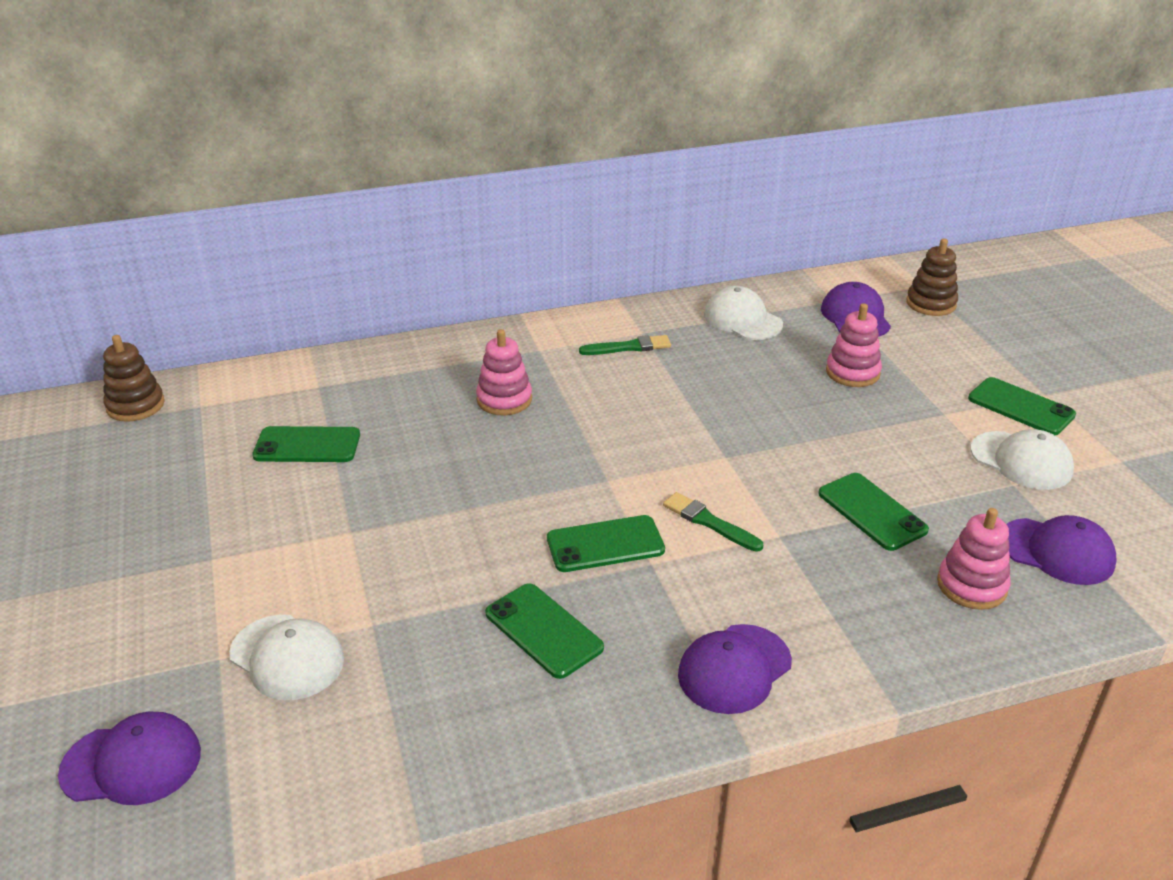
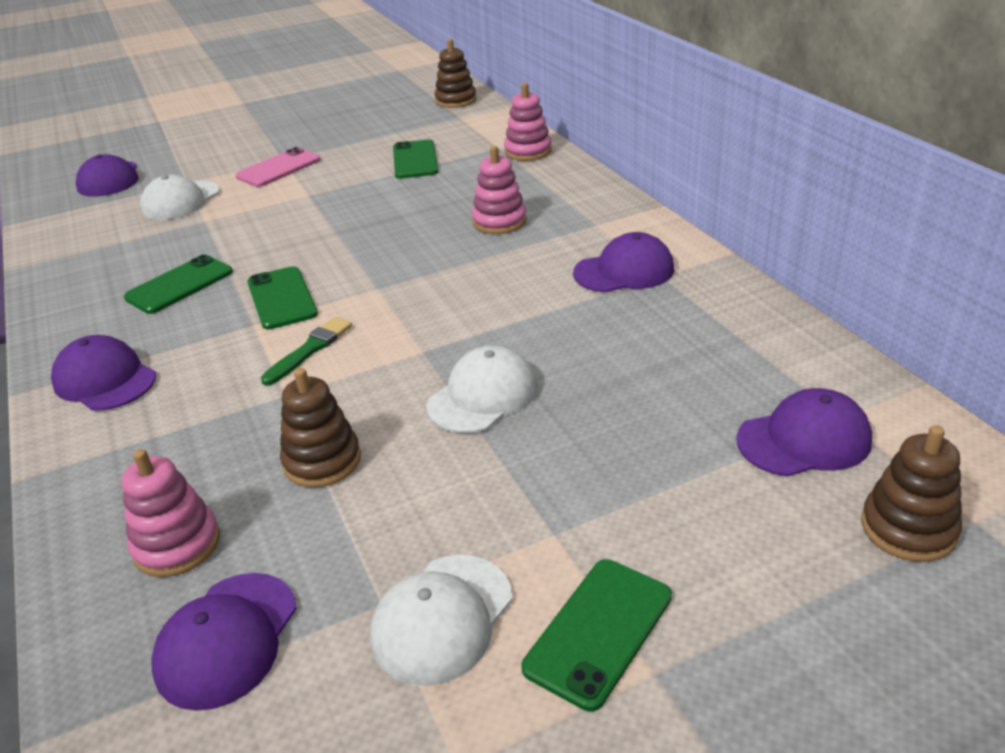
camera: 85 degrees right, 0 degrees up
(241, 562) = (278, 168): none -> pink phone
(629, 347) = (624, 271): green brush -> purple cap
(742, 319) = (733, 340): white cap -> white cap (483, 396)
(852, 372) = (636, 440): pink stacking toy -> pink stacking toy (528, 151)
(872, 512) = (322, 461): green phone -> brown stacking toy

